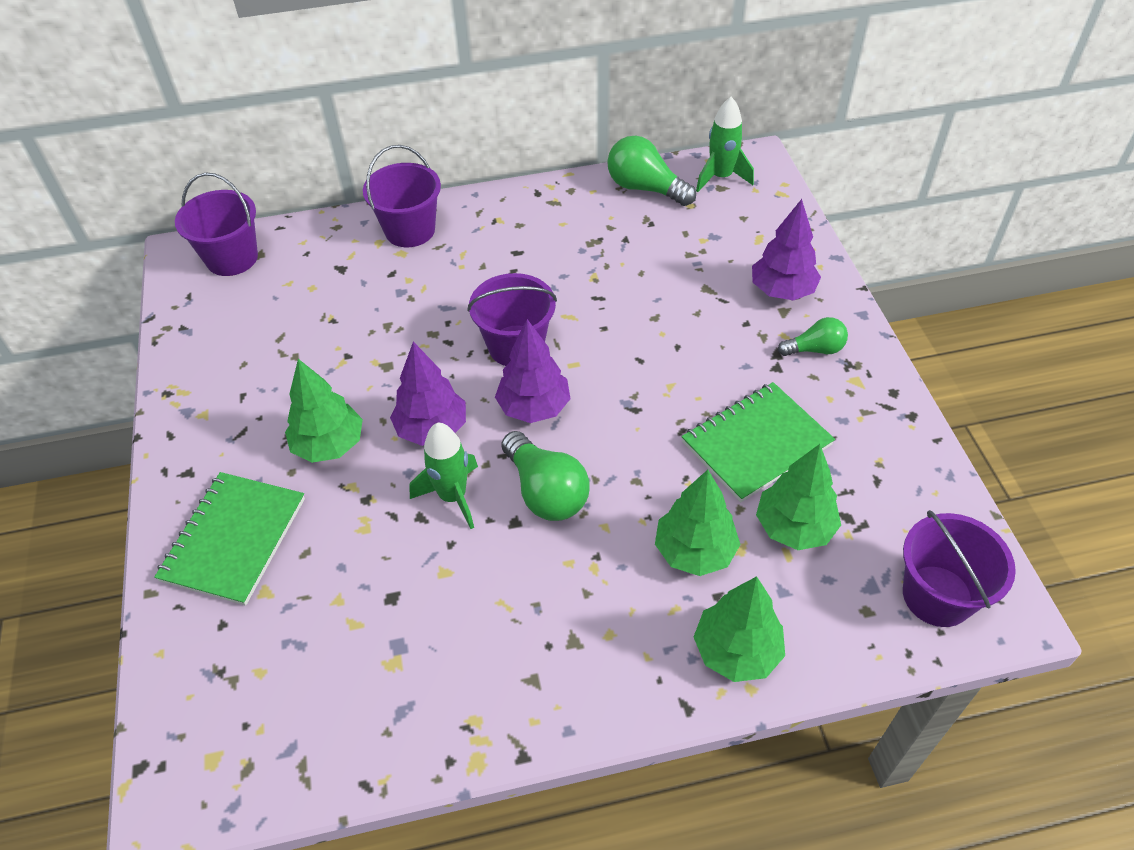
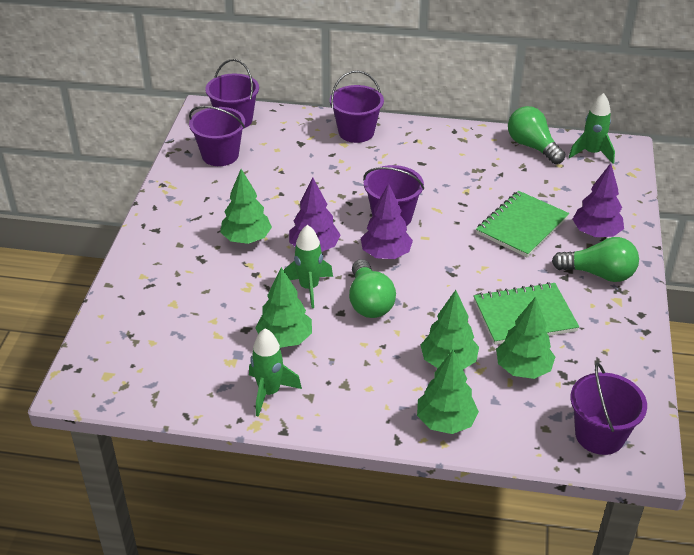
camera: 20 degrees right, 10 degrees down
(234, 320) = (220, 155): none -> purple bucket
(234, 539) = (167, 272): green notebook -> green notebook (521, 226)
(456, 595) = (285, 339): none -> green tree
(472, 695) = (269, 392): none -> green rocket
(815, 349) = (599, 274): green light bulb -> green light bulb, size x1.64

